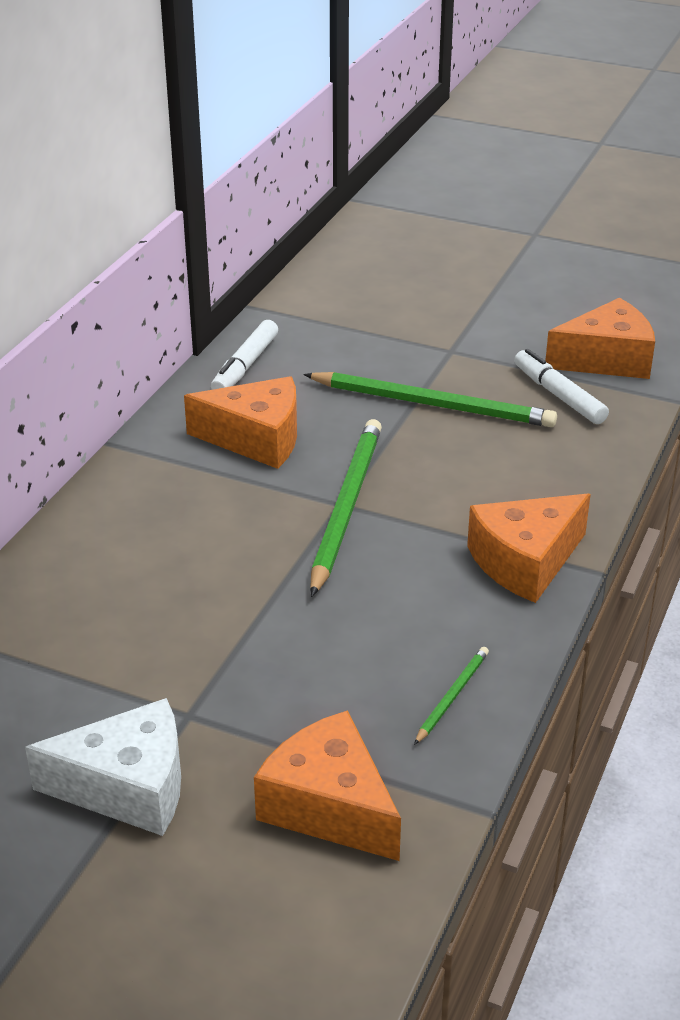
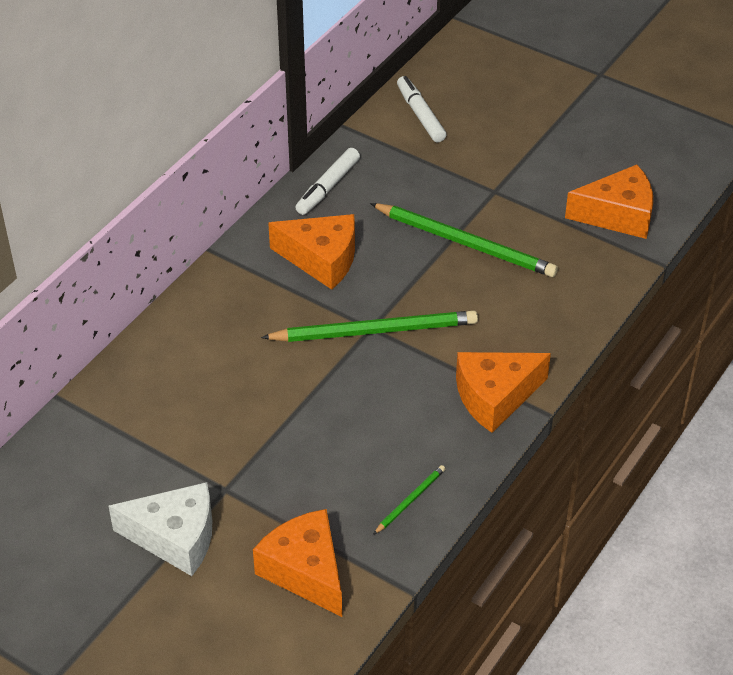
camera: 10 degrees right, 10 degrees up
(346, 507) = (375, 331): green pencil -> green pencil turned 60 degrees clockwise
(559, 395) = (568, 246): white marker -> white marker (420, 115)

